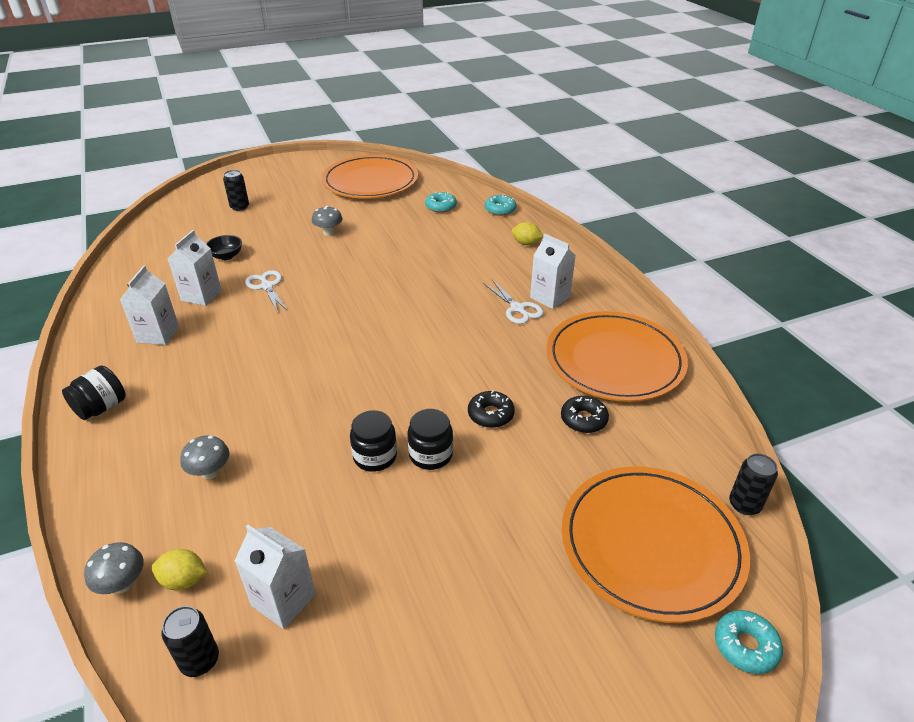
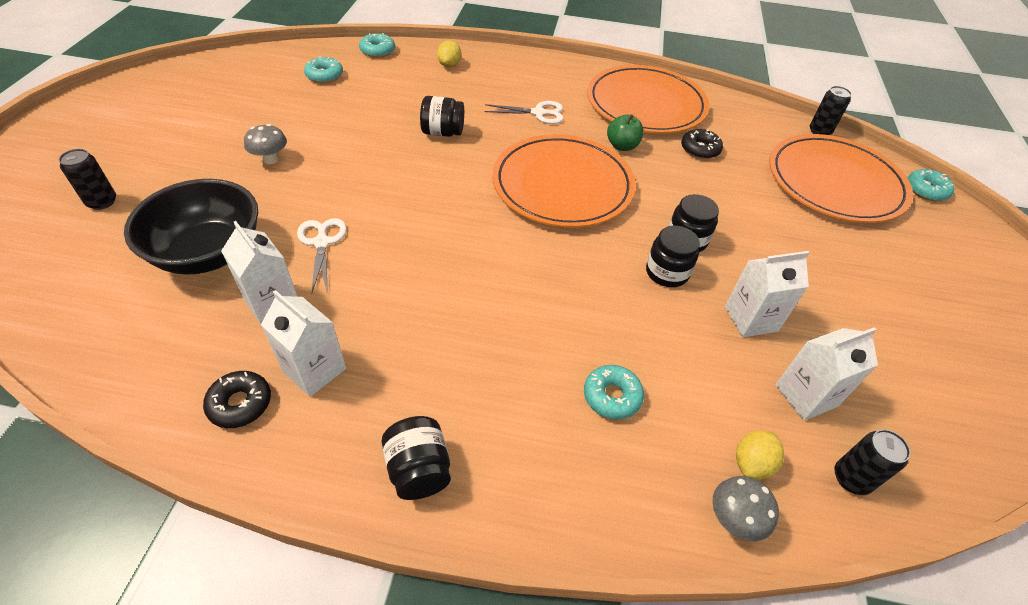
camera: 60 degrees left, 10 degrees up
(210, 472) = (612, 396): grey mushroom -> turquoise donut
(226, 256) = (209, 253): black bowl -> black bowl, size x2.27
(267, 286) = (322, 243): white scissors -> white scissors turned 75 degrees clockwise
(370, 181) = (205, 91): orange plate -> orange plate (562, 185)
(434, 278) = (443, 132): none -> black jar
(490, 414) = (661, 188): black donut -> black donut (240, 404)
(526, 243) = (449, 65): yellow lemon -> yellow lemon turned 45 degrees counterclockwise
(527, 370) = (622, 146): none -> green apple
(550, 297) = (540, 92): white carton -> white carton (751, 319)

